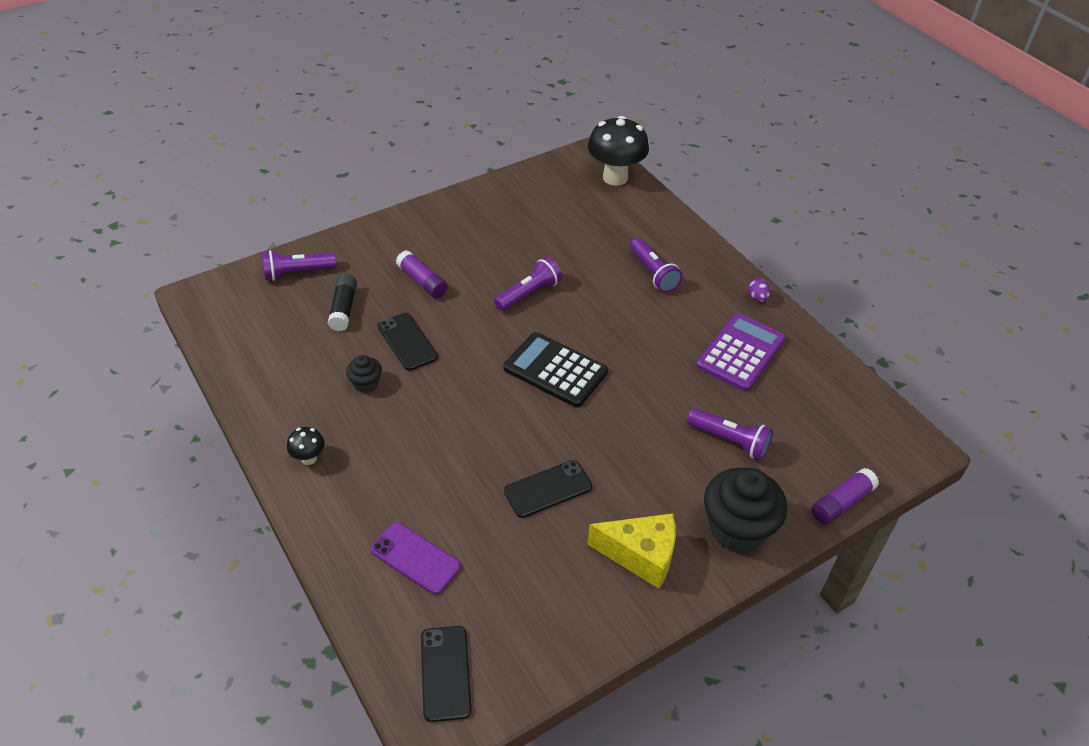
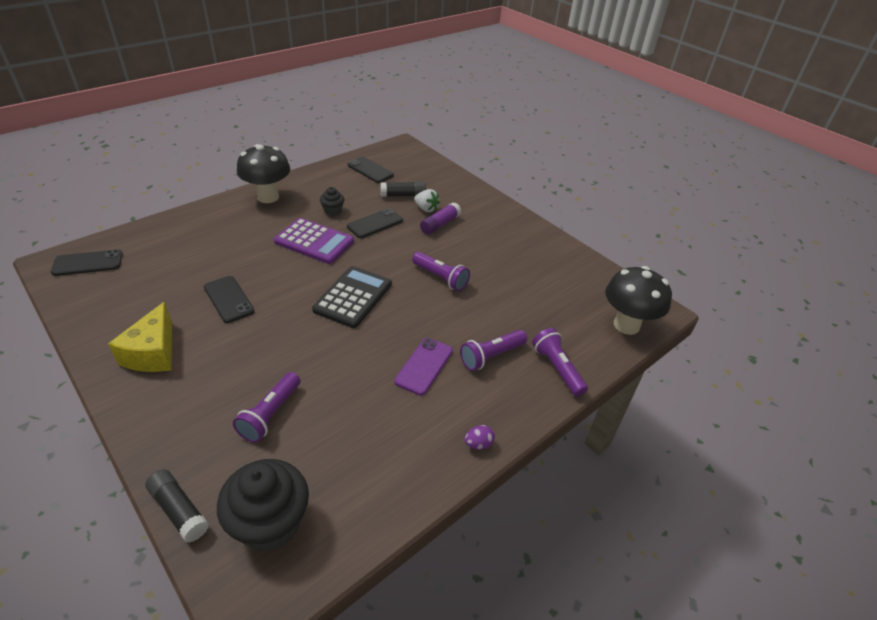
camera: 80 degrees right, 5 degrees down
(263, 338) = (370, 170): none -> black phone
(297, 272) = (434, 174): purple flashlight -> purple flashlight (557, 368)
(309, 458) = (268, 197): black mushroom -> black mushroom, size x2.17
(383, 290) = (426, 209): none -> white strawberry
(415, 558) = (180, 244): purple phone -> purple phone (424, 366)
(737, 528) = (166, 418): black cupcake -> black cupcake (270, 523)
(740, 353) = (390, 426): purple calculator -> purple calculator (314, 241)
(841, 503) = (179, 510): purple glue stick -> black glue stick

